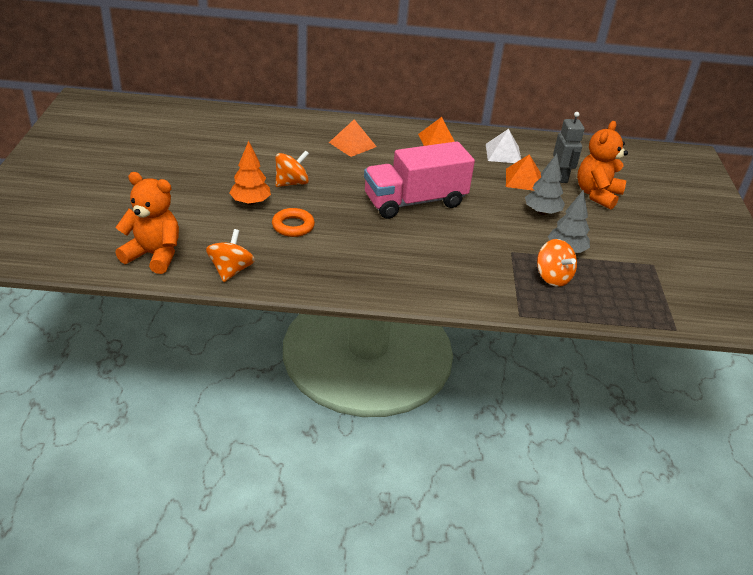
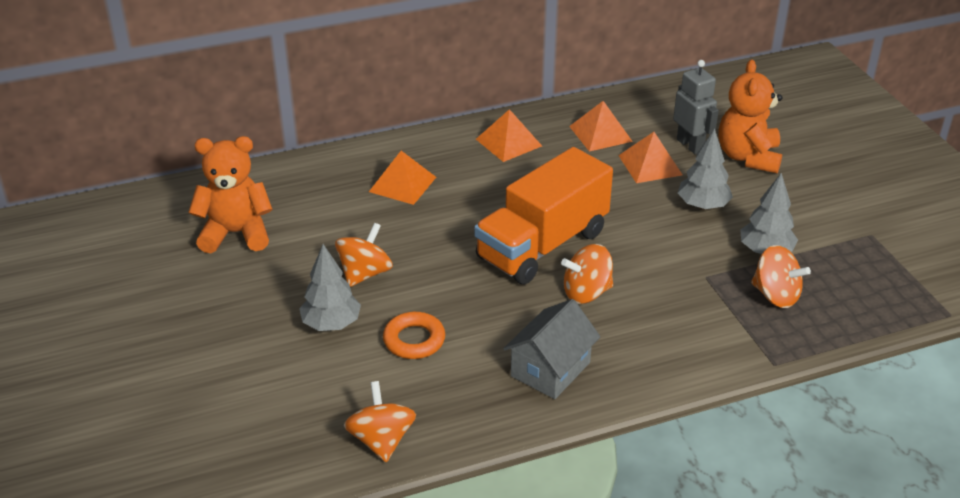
camera: 20 degrees left, 0 degrees up
(154, 255) = (259, 458): orange teddy bear -> orange teddy bear (236, 233)
(250, 202) = (331, 324): orange tree -> grey tree
(365, 268) = (550, 369): none -> grey house
(415, 202) = (542, 245): pink truck -> orange truck
(423, 235) = (586, 292): none -> orange spinning top
(503, 153) = (600, 133): white pyramid -> orange pyramid

